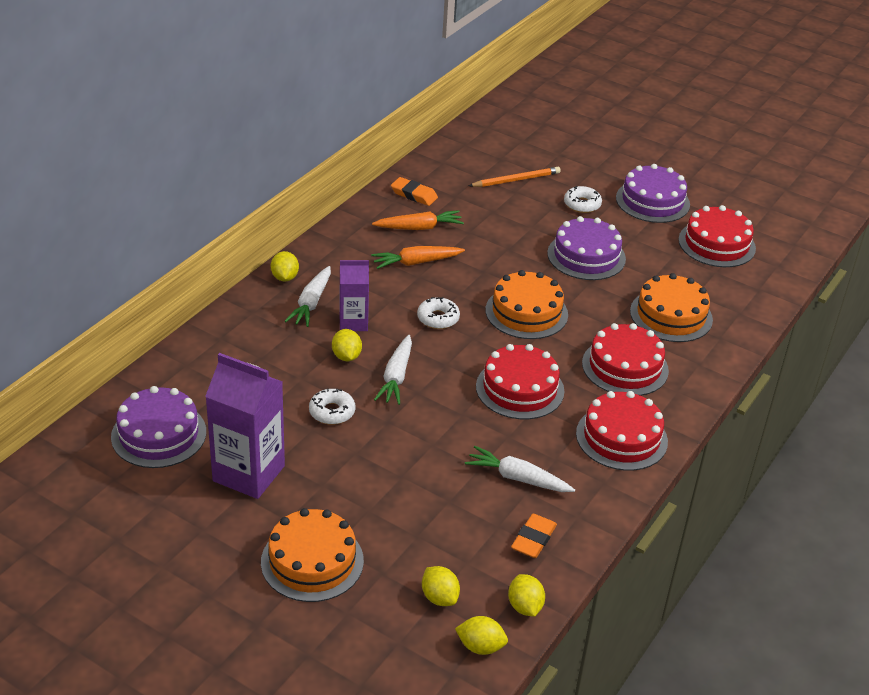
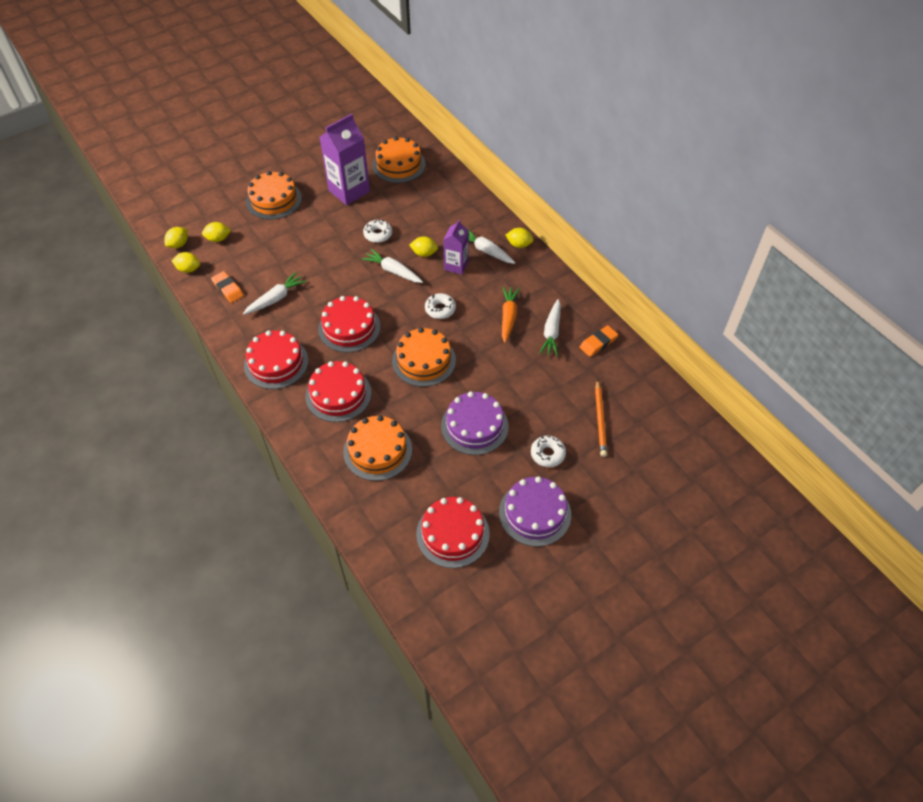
camera: 115 degrees right, 15 degrees up
(159, 434) = (399, 165): purple cake -> orange cake
(419, 228) = (551, 332): orange carrot -> white carrot

